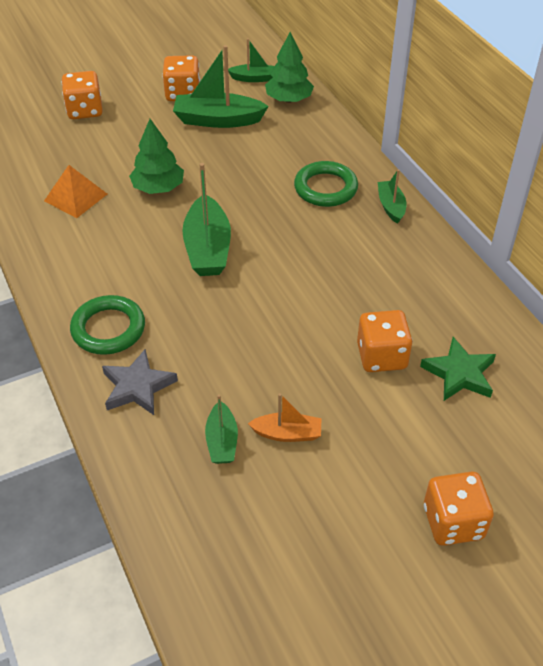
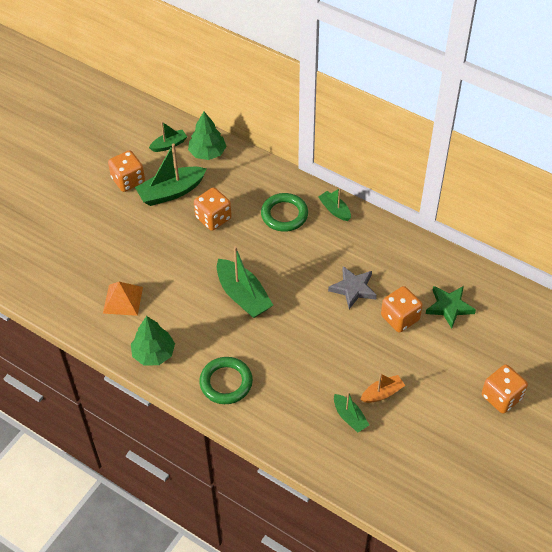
camera: 30 degrees left, 5 degrees up
(85, 110) = (67, 226): orange dice -> orange dice (213, 218)
(138, 386) = (275, 410): grey star -> grey star (353, 289)
(158, 188) = (174, 266): green tree -> green tree (153, 353)

